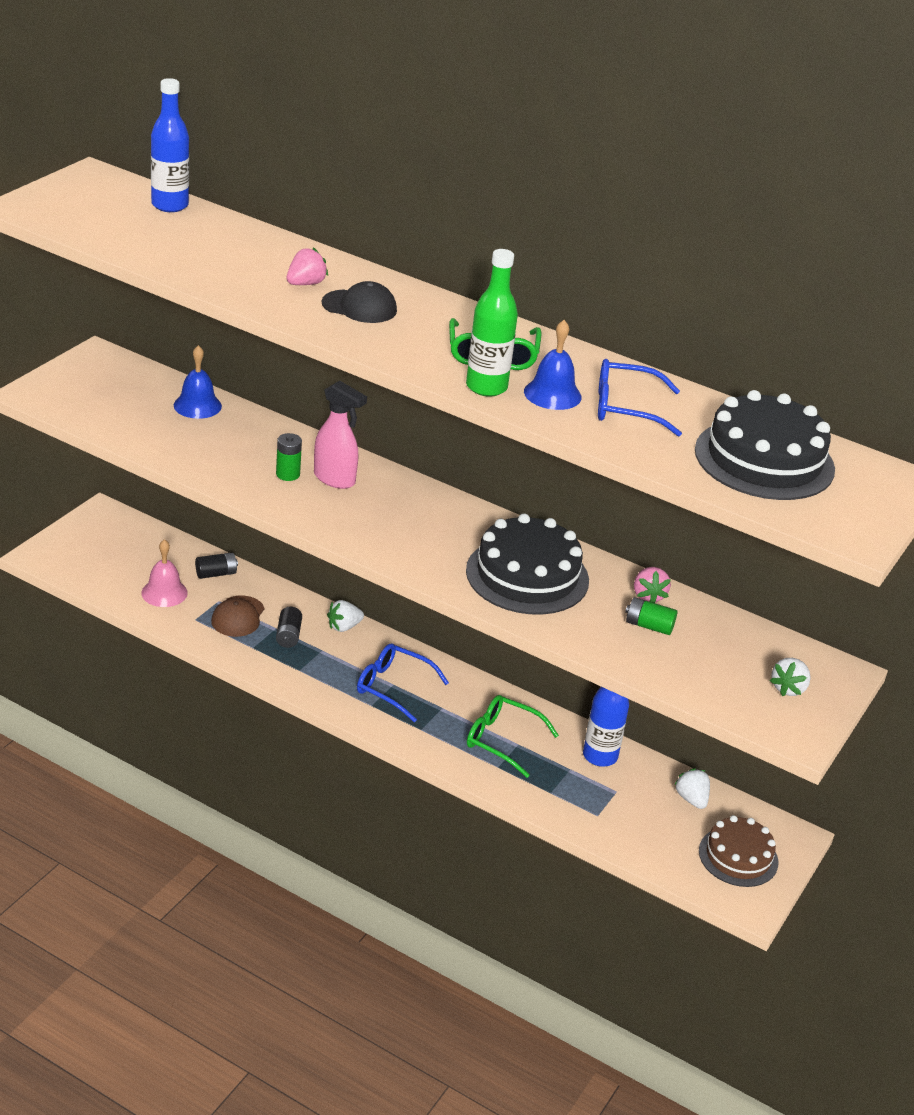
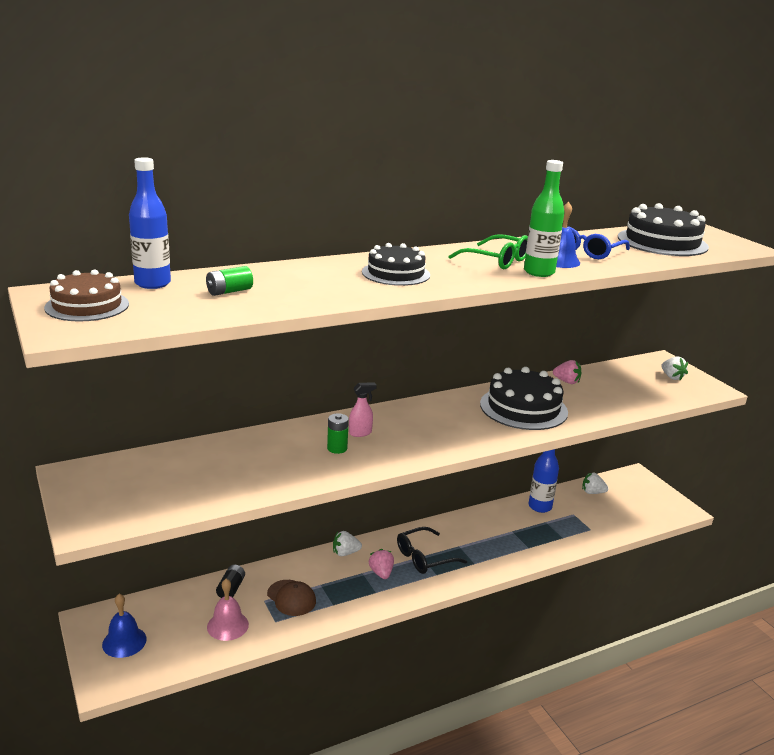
camera: 55 degrees left, 10 degrees down
(197, 405) = (204, 454): blue bell -> blue bell (124, 641)
(288, 635) = (334, 582): black battery -> none
(305, 284) = (343, 278): pink strawberry -> pink strawberry (381, 573)
(335, 479) = (360, 433): pink spray bottle -> pink spray bottle, size x0.63
(344, 627) = (345, 553): white strawberry -> white strawberry turned 75 degrees clockwise
(359, 307) = (396, 273): black cap -> black cake
(393, 687) = (424, 557): blue glasses -> black glasses
(502, 740) = (505, 535): green glasses -> none
(649, 626) = (596, 391): green battery -> green battery (229, 291)
(738, 856) = (645, 498): brown cake -> brown cake (87, 306)

